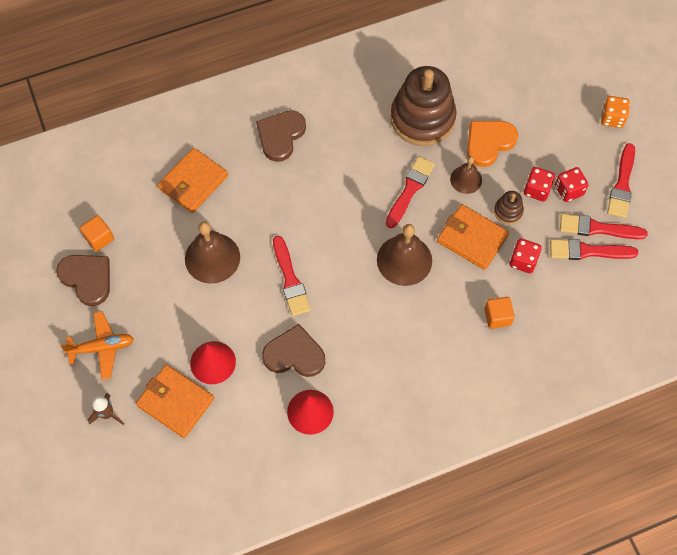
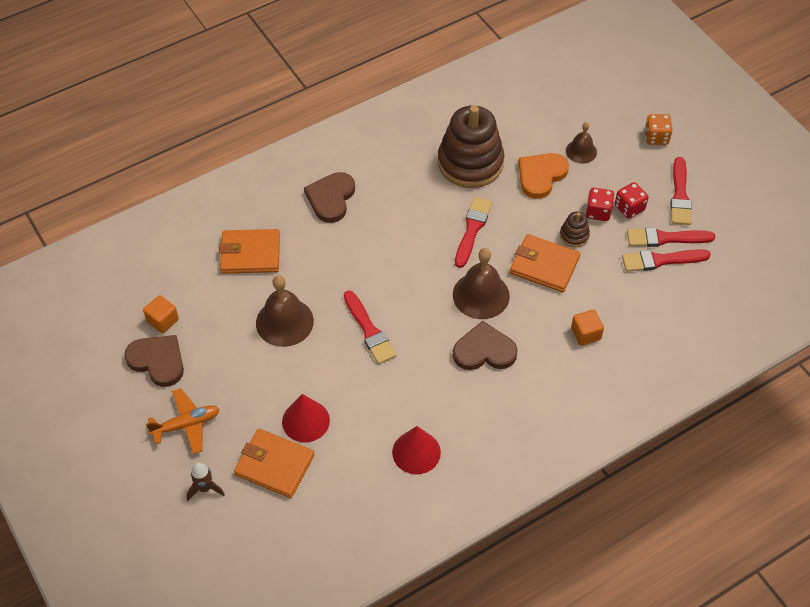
camera: 10 degrees left, 10 degrees down
(193, 182) = (250, 254): orange wallet -> orange wallet turned 60 degrees clockwise
(294, 354) = (388, 400): brown heart -> brown heart (484, 351)
(466, 179) = (526, 212): brown bell -> brown bell (581, 151)
(523, 261) = (599, 278): red dice -> none

